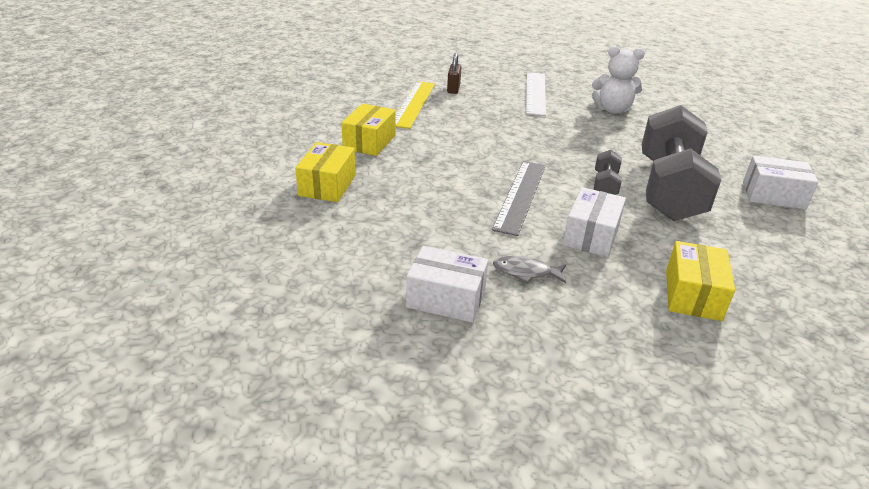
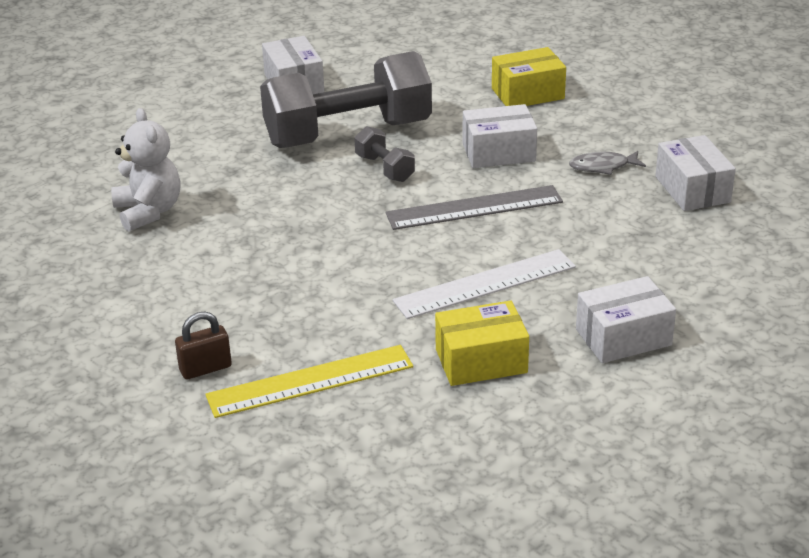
camera: 120 degrees left, 0 degrees up
(327, 185) = (623, 337): yellow box -> white box
(525, 272) = (602, 166): grey fish -> grey fish turned 105 degrees clockwise
(535, 93) = (146, 288): white ruler -> white ruler (485, 284)
(605, 185) = (384, 168): grey dumbbell -> grey dumbbell turned 75 degrees clockwise

